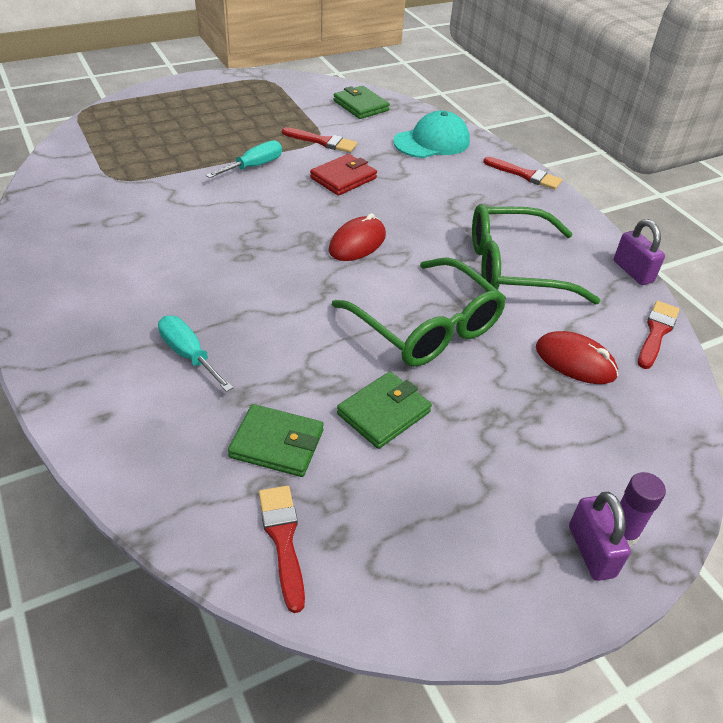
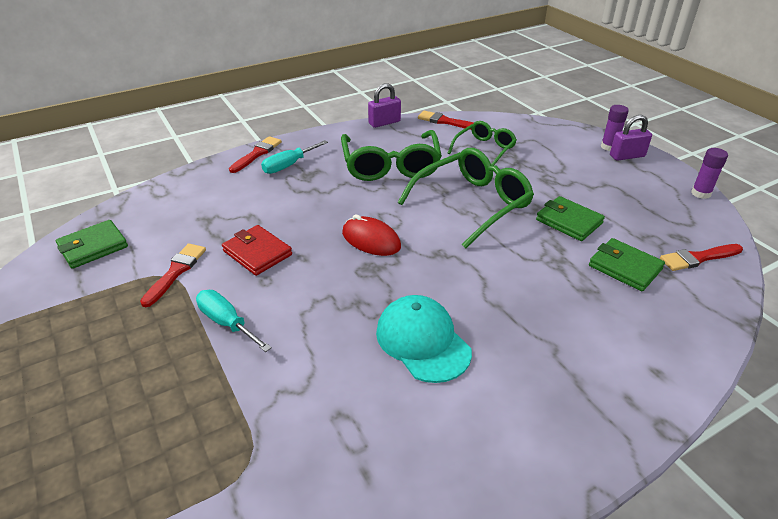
camera: 90 degrees left, 5 degrees down
(189, 355) = (558, 328): turquoise screwdriver -> turquoise screwdriver (288, 165)
(277, 444) = (625, 267): green wallet -> green wallet turned 60 degrees counterclockwise
(432, 142) = (190, 199): turquoise cap -> turquoise cap (422, 341)
(466, 627) = (700, 193): none -> purple glue stick
(575, 361) = (484, 149): red mouse -> green glasses

